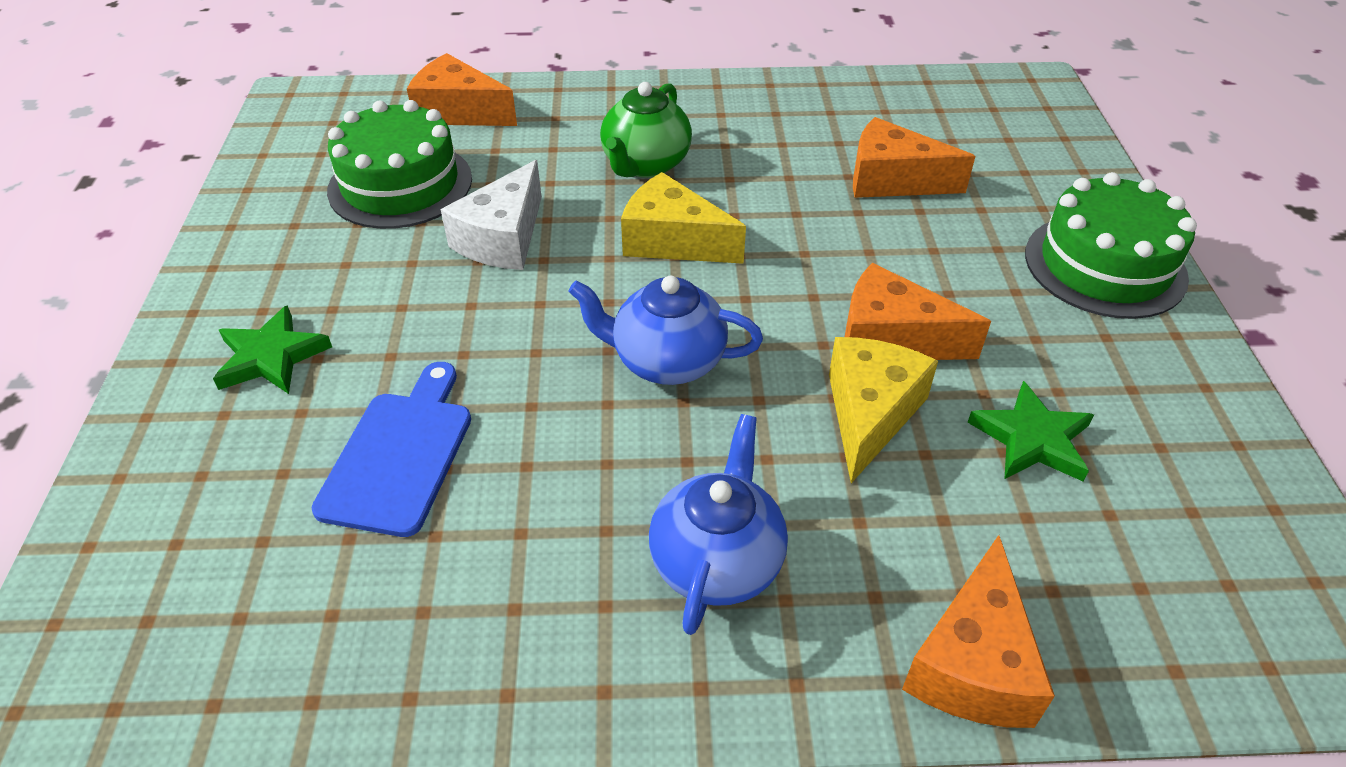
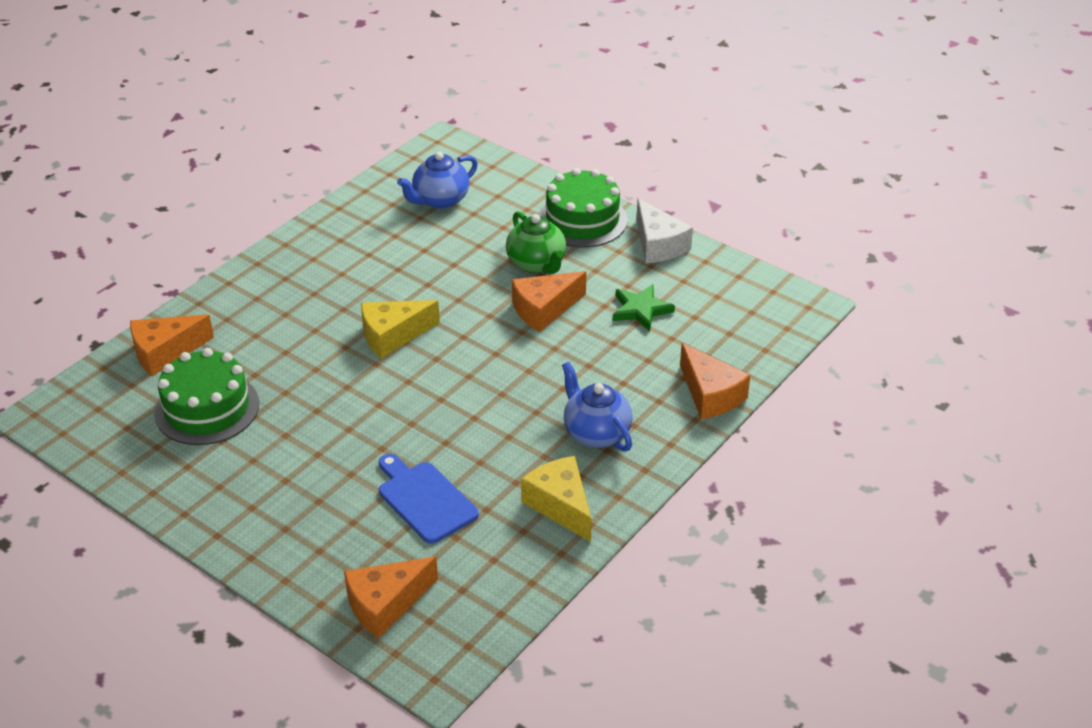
camera: 50 degrees left, 5 degrees down
(271, 356) = (296, 517): green star -> none
(503, 238) = (310, 392): white cheese -> white cheese (658, 245)
(645, 165) = (319, 310): green teapot -> green teapot (537, 264)
(666, 361) = (471, 385): blue teapot -> blue teapot (440, 200)
(870, 414) = (576, 344): yellow cheese -> yellow cheese (560, 505)
(892, 180) = (447, 238): orange cheese -> orange cheese (385, 604)

